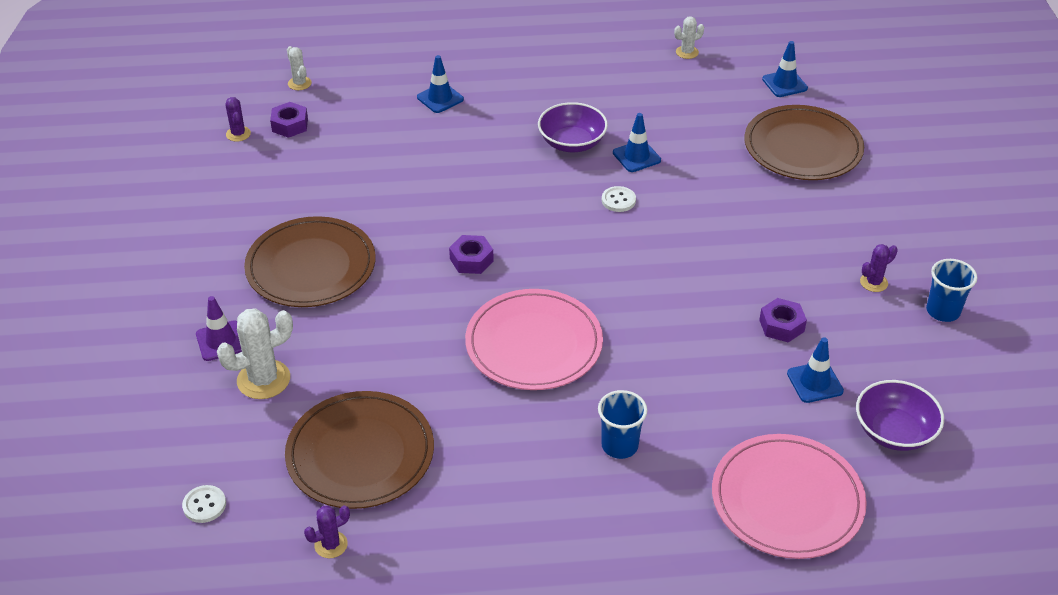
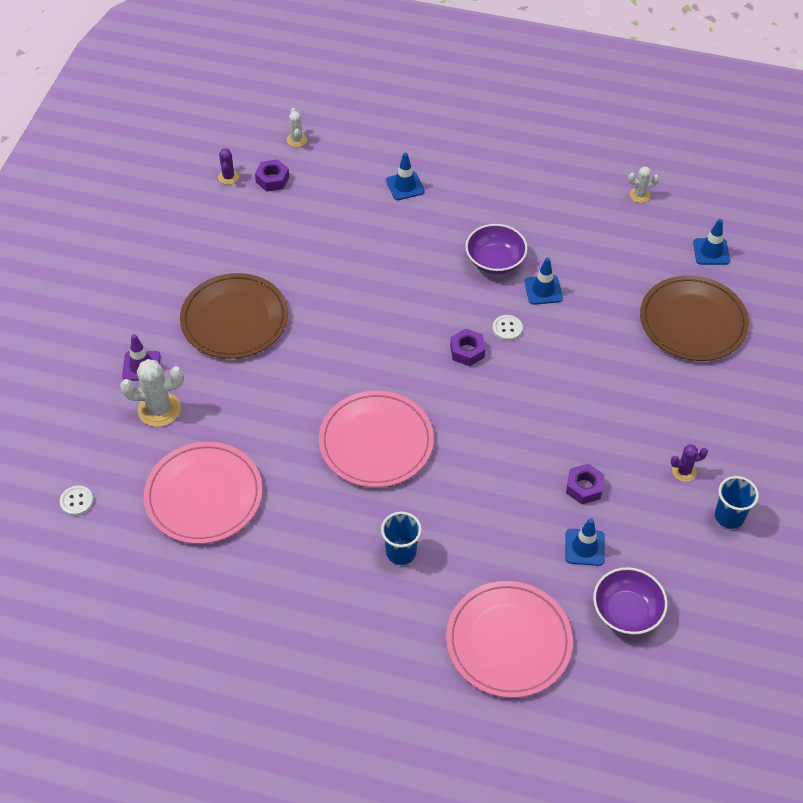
camera: 20 degrees right, 10 degrees up
(331, 545) = (152, 563): purple cactus -> none
(360, 453) = (204, 495): brown plate -> pink plate
(471, 260) = (361, 350): purple nut -> purple nut (467, 351)

